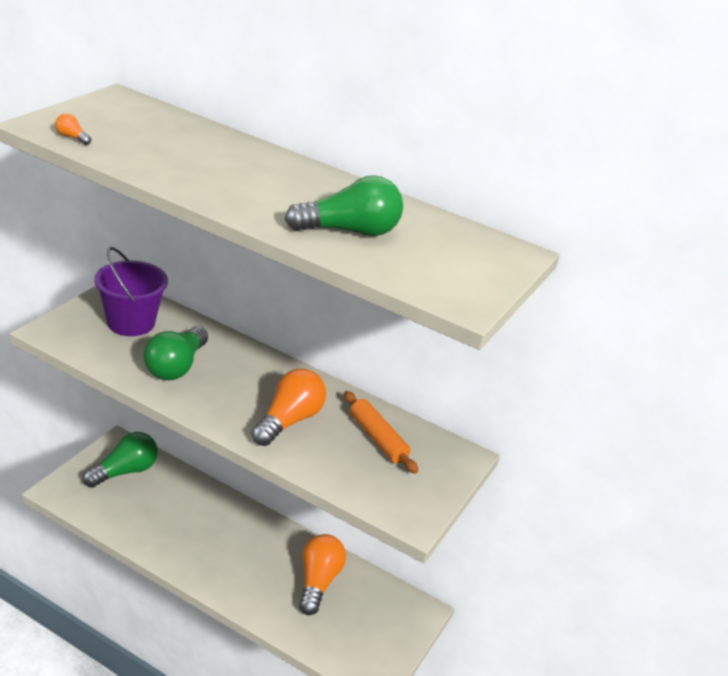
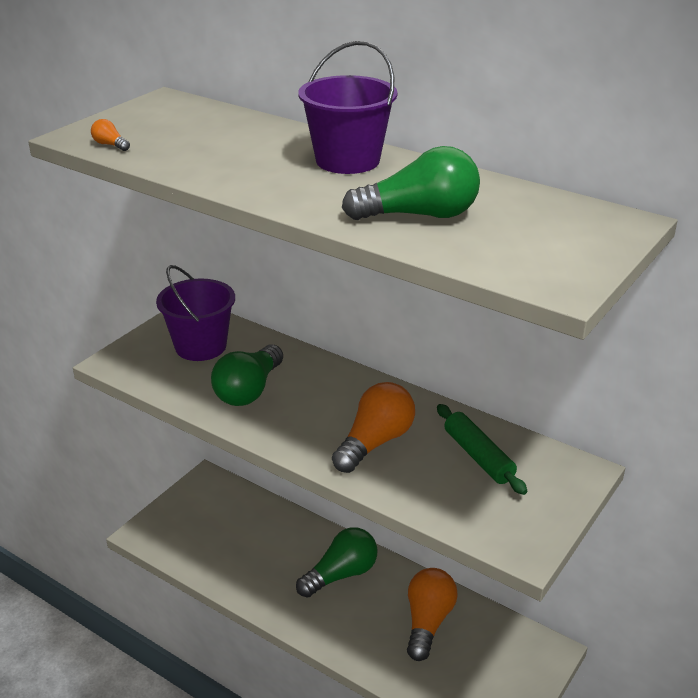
camera: 10 degrees right, 0 degrees up
(124, 471) = (213, 508): green light bulb -> green light bulb (341, 574)
(287, 174) = (347, 160): none -> purple bucket
(378, 438) = (478, 456): orange rolling pin -> green rolling pin

